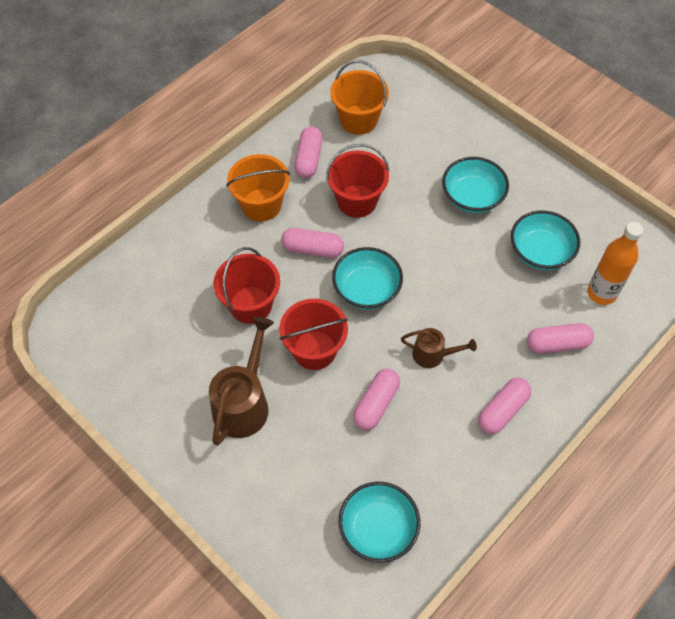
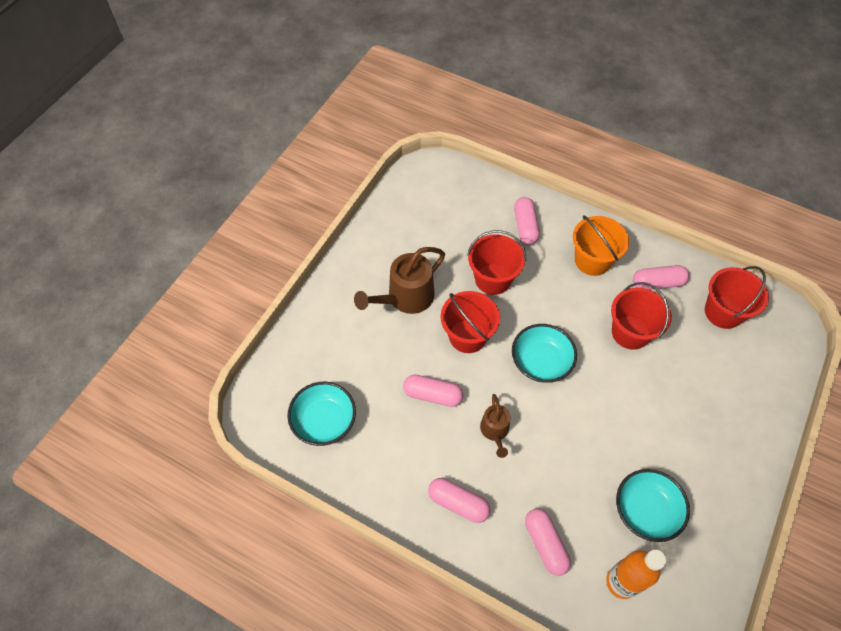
camera: 75 degrees right, 0 degrees up
(244, 402) = (405, 298): brown watering can -> brown watering can turned 135 degrees clockwise
(312, 249) = (564, 310): pink capsule -> pink capsule (525, 226)
(358, 120) = (723, 312): orange bucket -> red bucket
(472, 197) = (682, 432): turquoise bowl -> none

